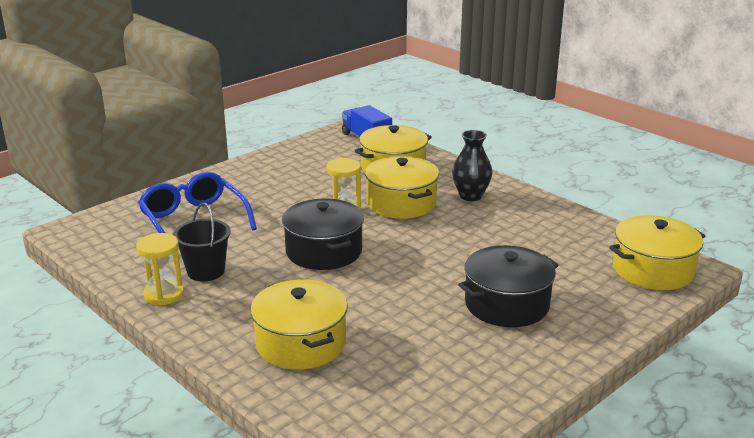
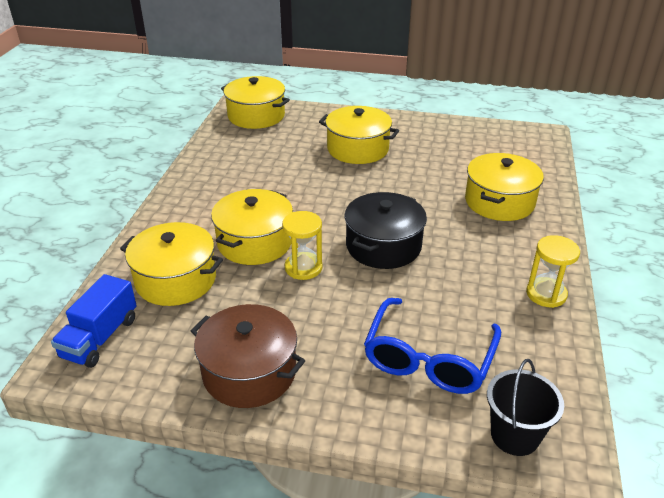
camera: 125 degrees left, 10 degrees up
(206, 271) = (490, 292): black bucket -> black bucket (514, 435)
(275, 168) = (249, 372): none -> brown pot
(470, 196) = (204, 212): black vase -> none
(506, 304) = (357, 149): black pot -> yellow pot

